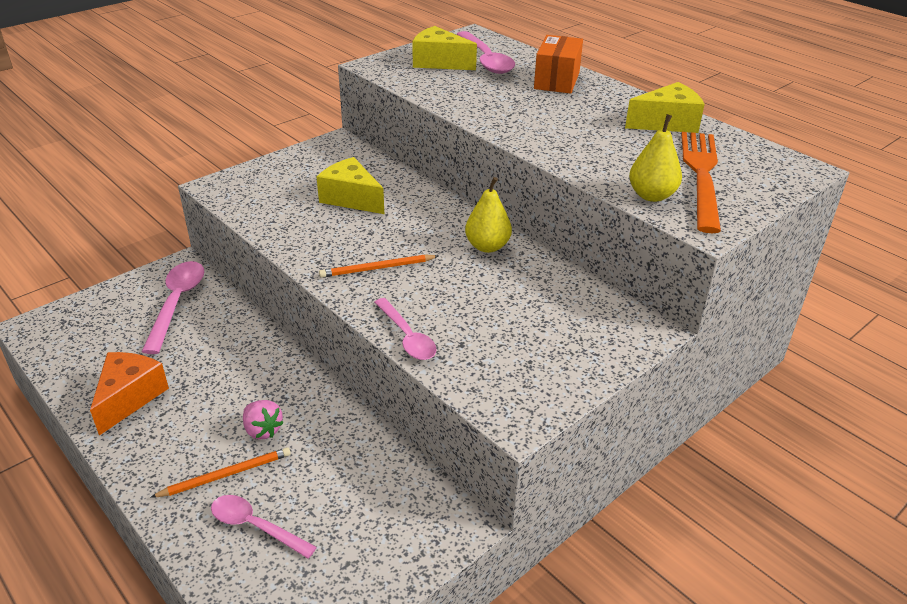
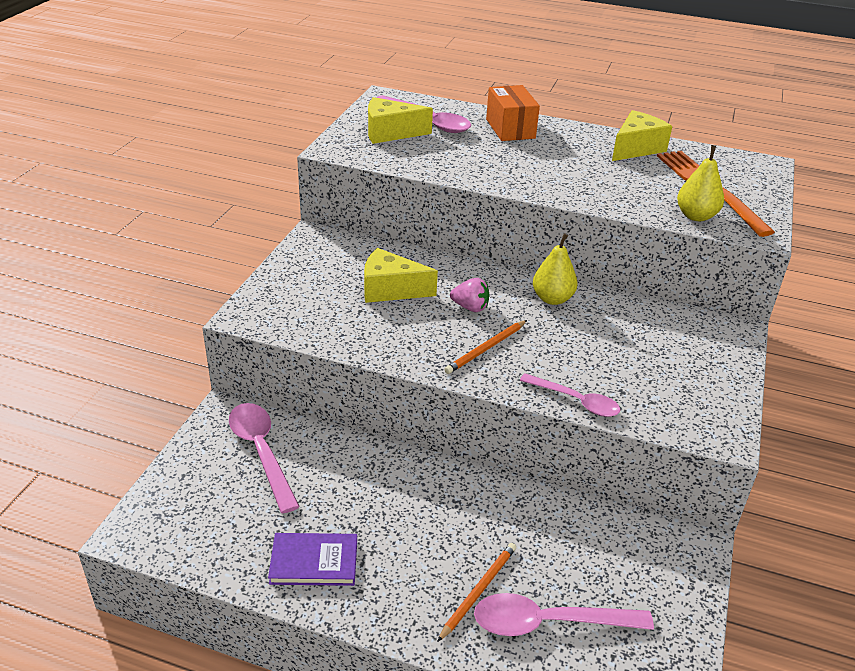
camera: 30 degrees left, 0 degrees up
(129, 397) = (314, 562): orange cheese -> purple book
(255, 526) = (548, 622): pink spoon -> pink spoon, size x1.50
(262, 430) = (469, 538): pink strawberry -> pink strawberry (470, 307)

